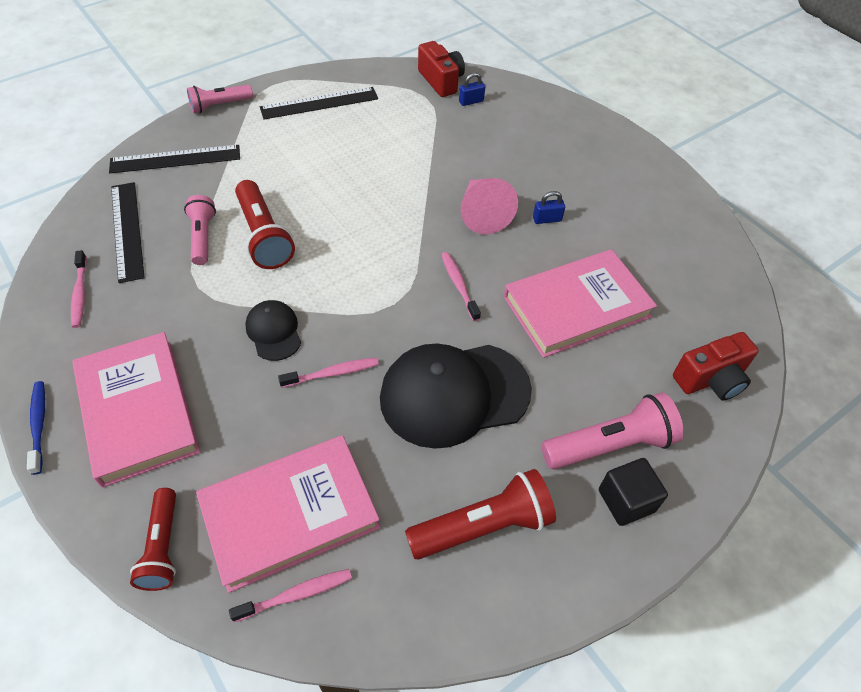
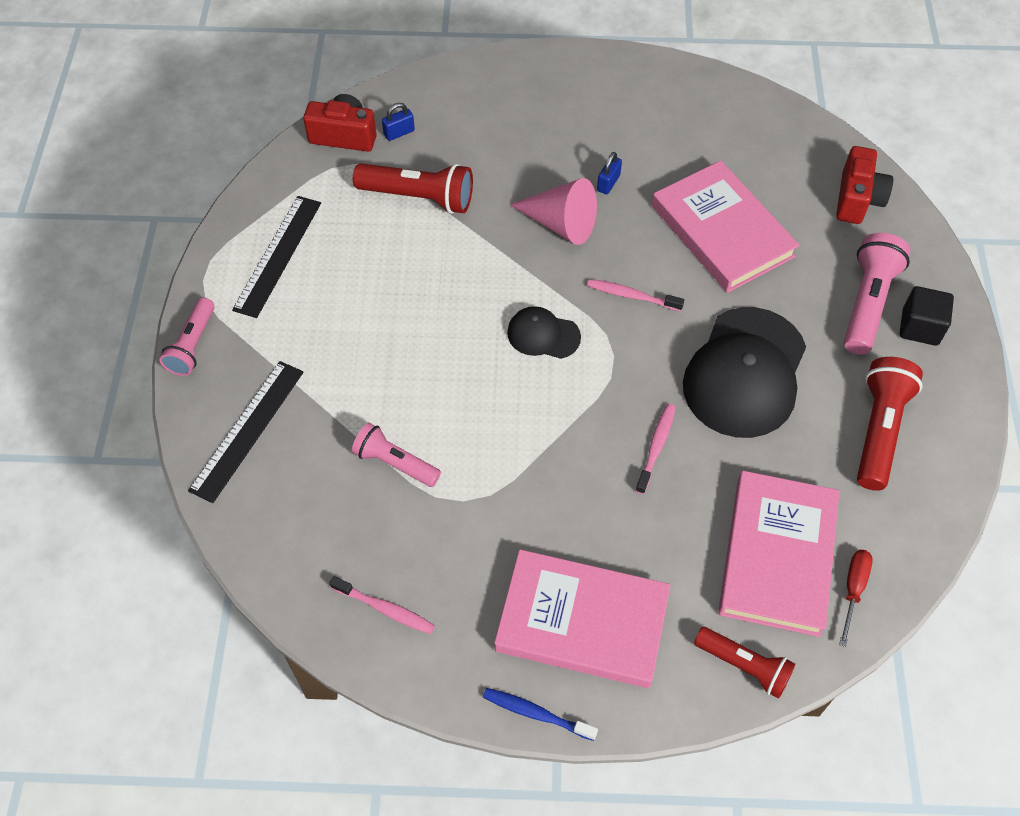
camera: 50 degrees left, 5 degrees up
(127, 230) = (324, 526): black ruler -> none
(263, 236) = (439, 410): red flashlight -> red flashlight (419, 197)
(274, 331) = (572, 466): black cap -> black cap (543, 335)
(296, 595) = (853, 590): pink toothbrush -> red screwdriver
(471, 101) = (399, 133): blue padlock -> blue padlock turned 45 degrees clockwise
(576, 307) = (722, 231): pink book -> pink book turned 45 degrees counterclockwise

